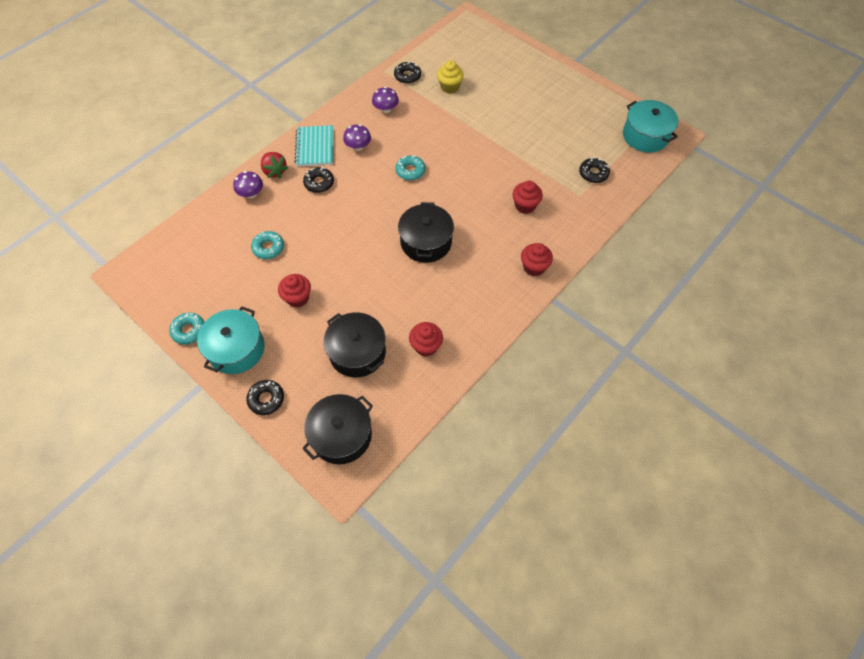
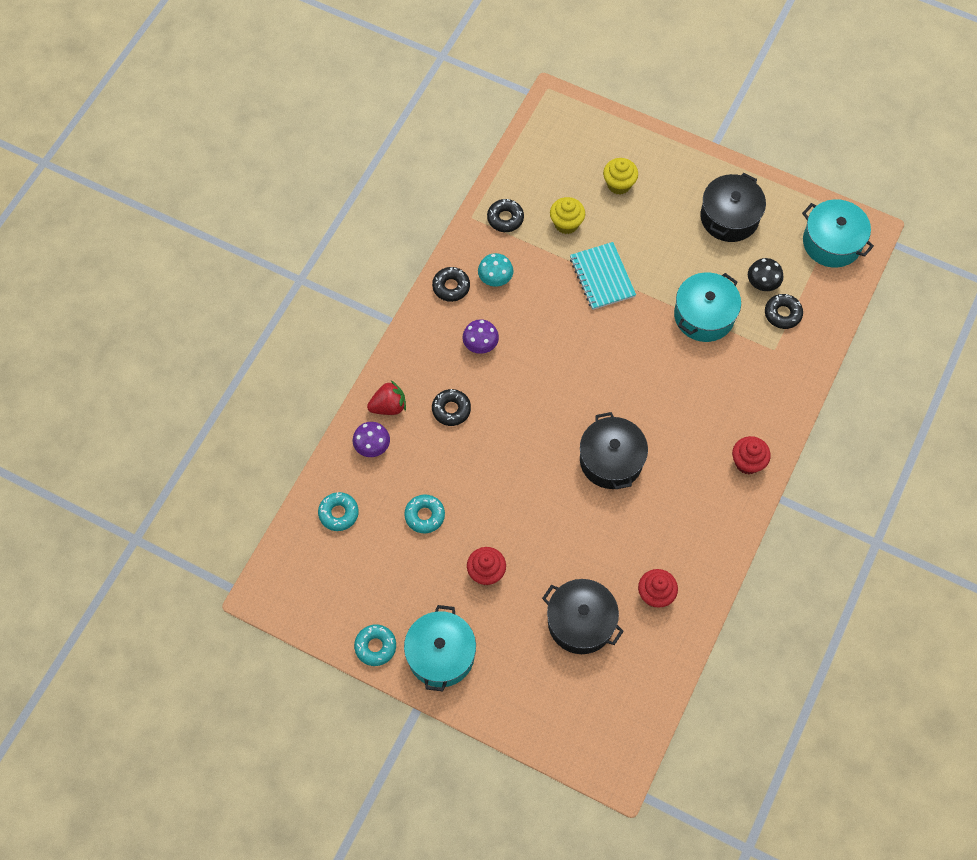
camera: 15 degrees left, 5 degrees up
(266, 399) = (499, 704): black donut -> black donut (451, 287)
(275, 171) = (388, 406): red strawberry -> red strawberry turned 60 degrees counterclockwise
(315, 147) = (426, 358): turquoise notebook -> turquoise notebook (602, 277)
(341, 435) = (598, 723): black pot -> black pot (729, 217)
(386, 109) = (495, 278): purple mushroom -> turquoise mushroom
(410, 171) = (558, 364): turquoise donut -> turquoise donut (338, 513)
(496, 71) = (619, 184): none -> yellow cupcake
(525, 206) = (713, 380): red cupcake -> none
(532, 162) = (704, 315): none -> turquoise pot
(583, 151) = (762, 283): none -> black mushroom

